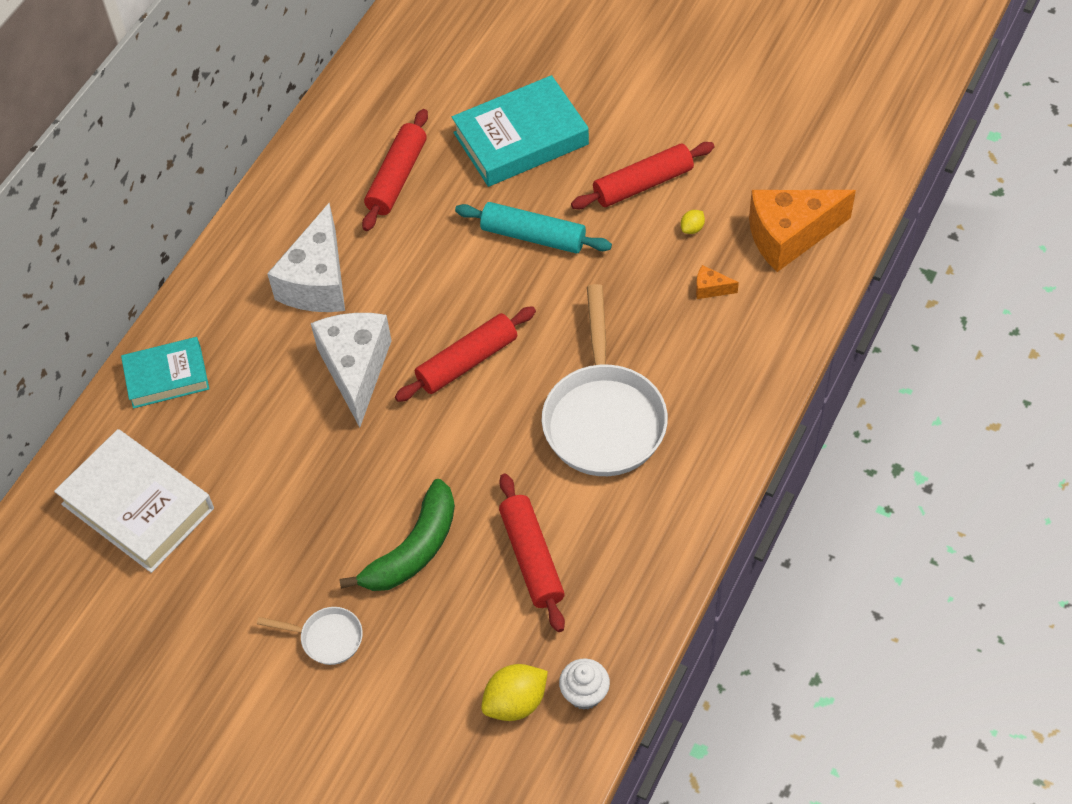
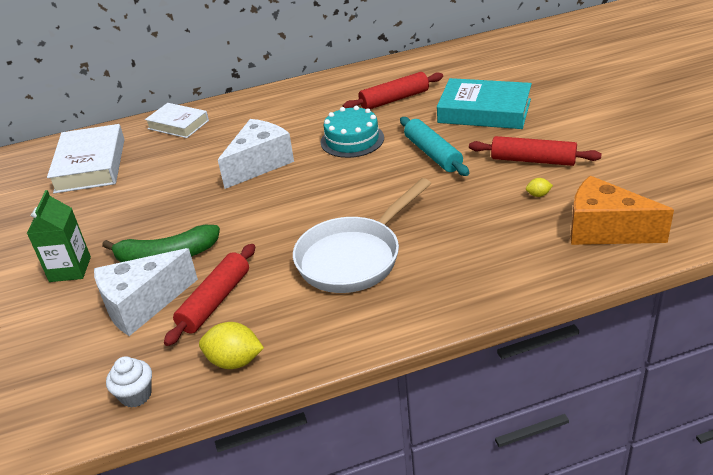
camera: 45 degrees right, 20 degrees down
(167, 377) = (178, 125): turquoise book -> white book
(317, 281) = (295, 121): white cheese -> white cheese (142, 305)
(327, 638) = (70, 269): white pan -> green carton
(421, 269) = (352, 140): none -> turquoise cake
(467, 361) = (318, 190): red rolling pin -> none
(515, 702) = (97, 370): yellow lemon -> yellow lemon (234, 361)
(710, 289) = (511, 230): orange cheese -> none

